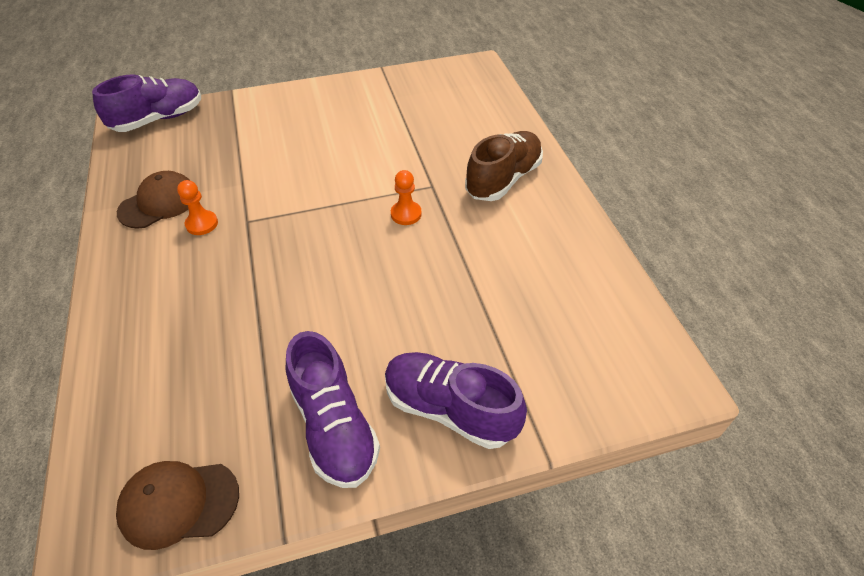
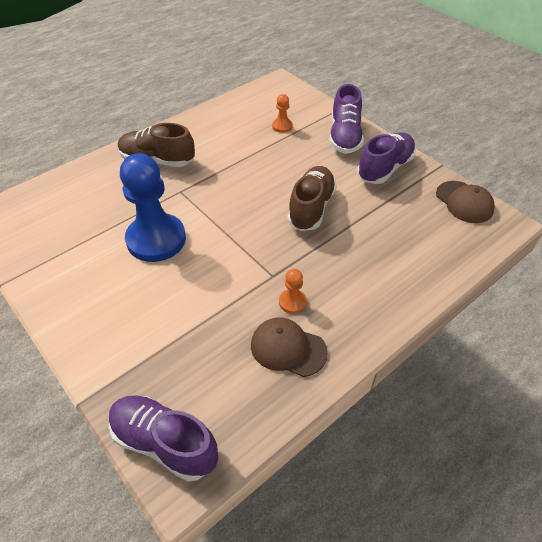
camera: 115 degrees left, 0 degrees up
(318, 292) = (311, 208): none -> brown shoe
(366, 153) = (156, 239): none -> blue pawn
(406, 214) = (217, 194): orange pawn -> orange pawn (282, 126)

